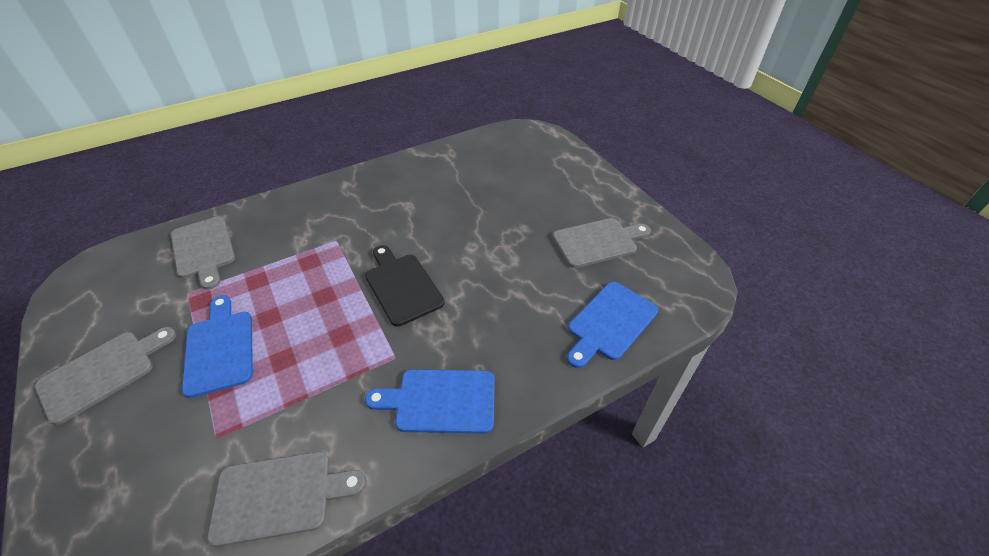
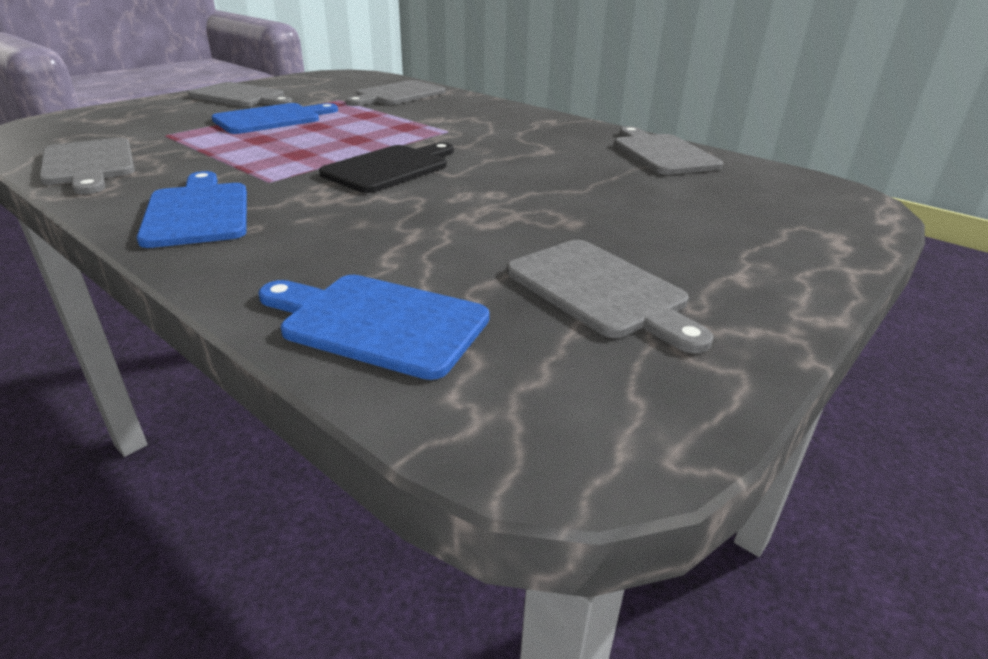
camera: 70 degrees right, 15 degrees down
(440, 161) = (662, 153): none -> grey cutting board

